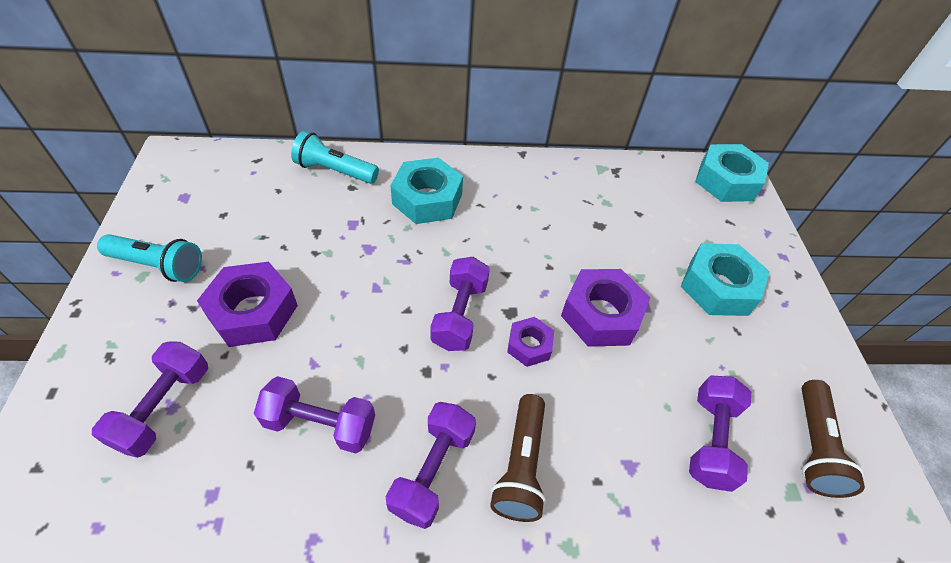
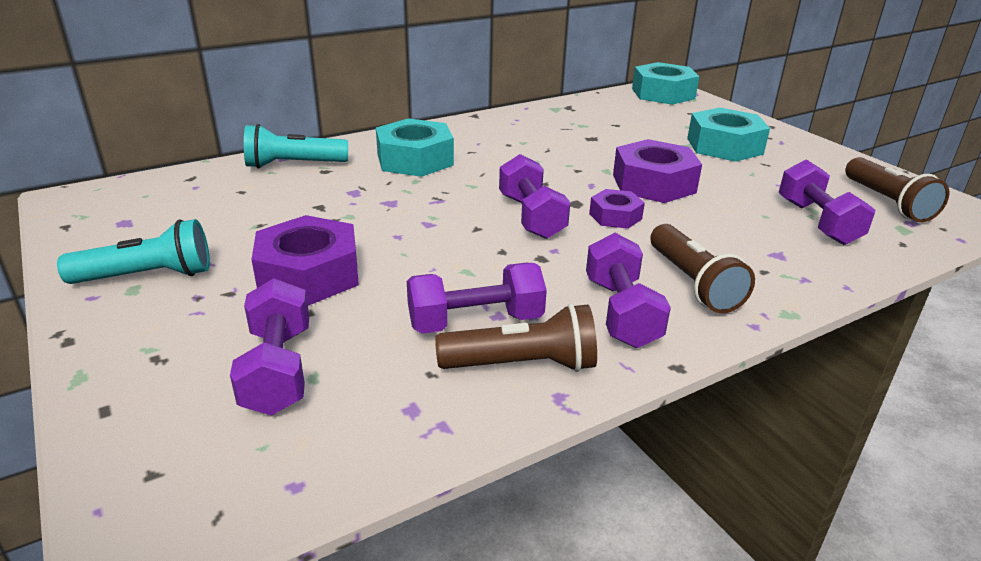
camera: 25 degrees left, 20 degrees down
(315, 491) = (523, 365): none -> brown flashlight

